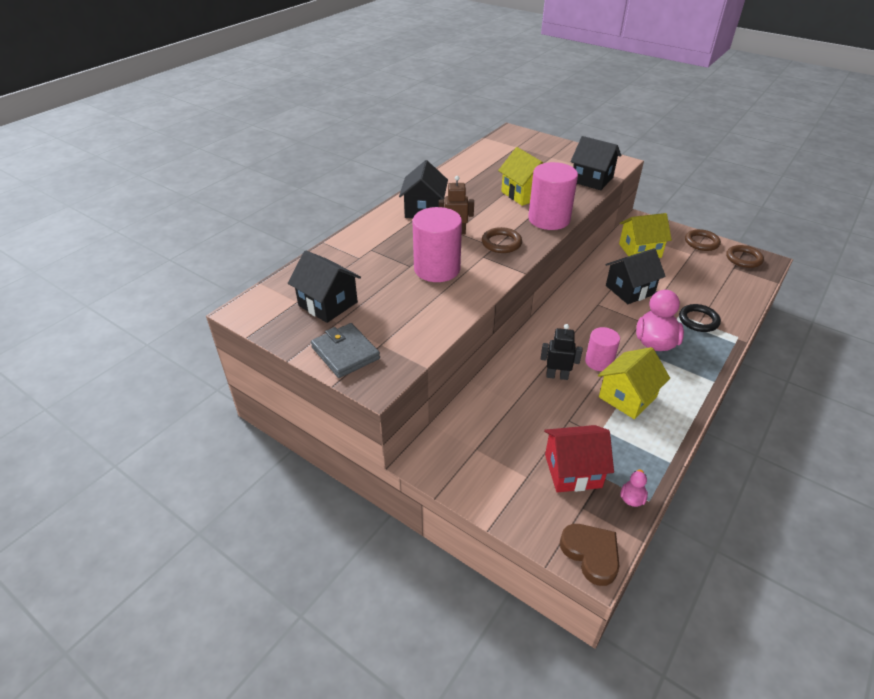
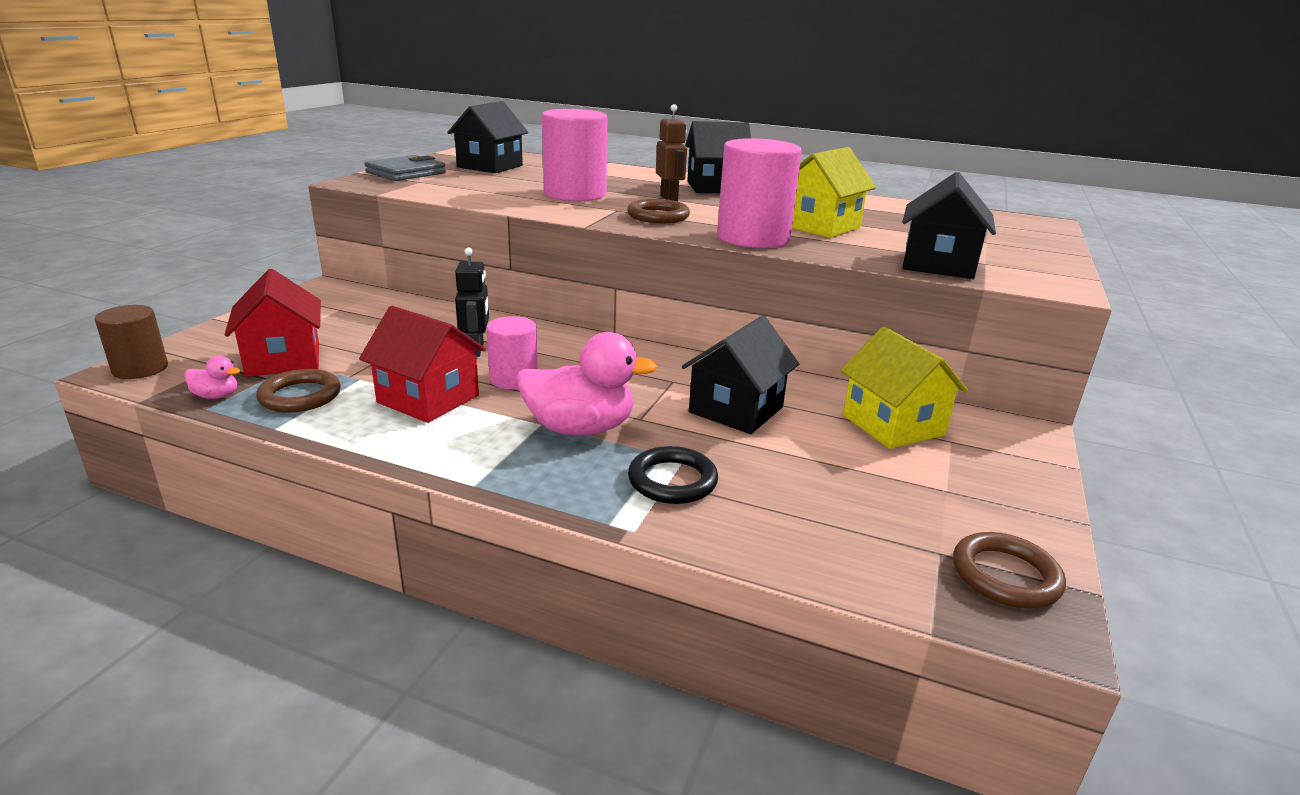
camera: 75 degrees right, 15 degrees down
(591, 554) = (140, 369): brown heart -> brown cylinder
(627, 397) = (428, 399): yellow house -> red house
(629, 290) = (736, 410): black house -> black house turned 75 degrees clockwise
(701, 242) = (1018, 509): brown ring -> brown ring (300, 396)

